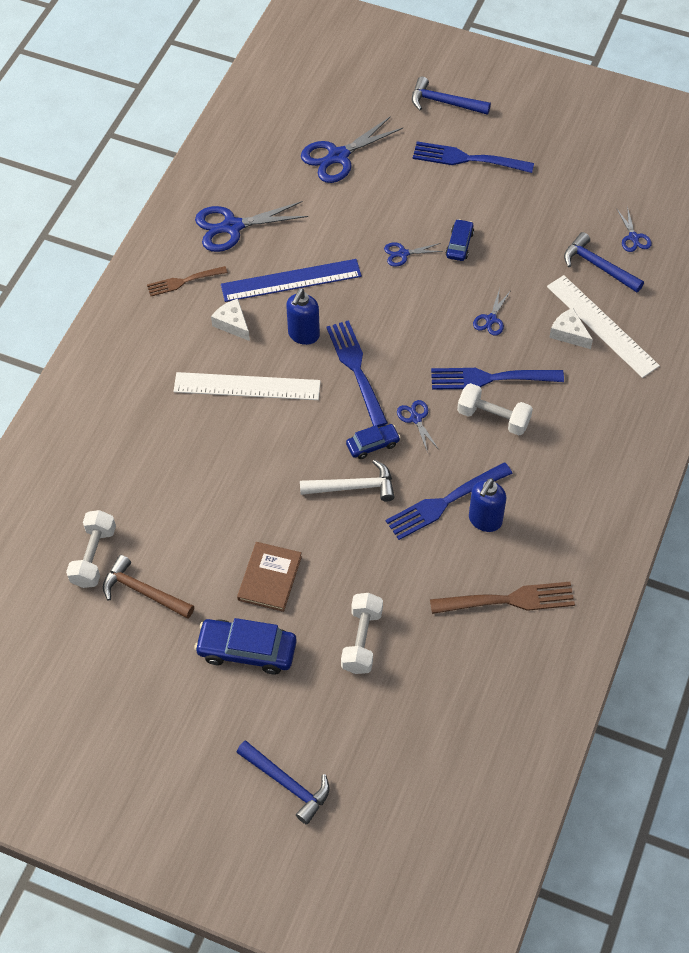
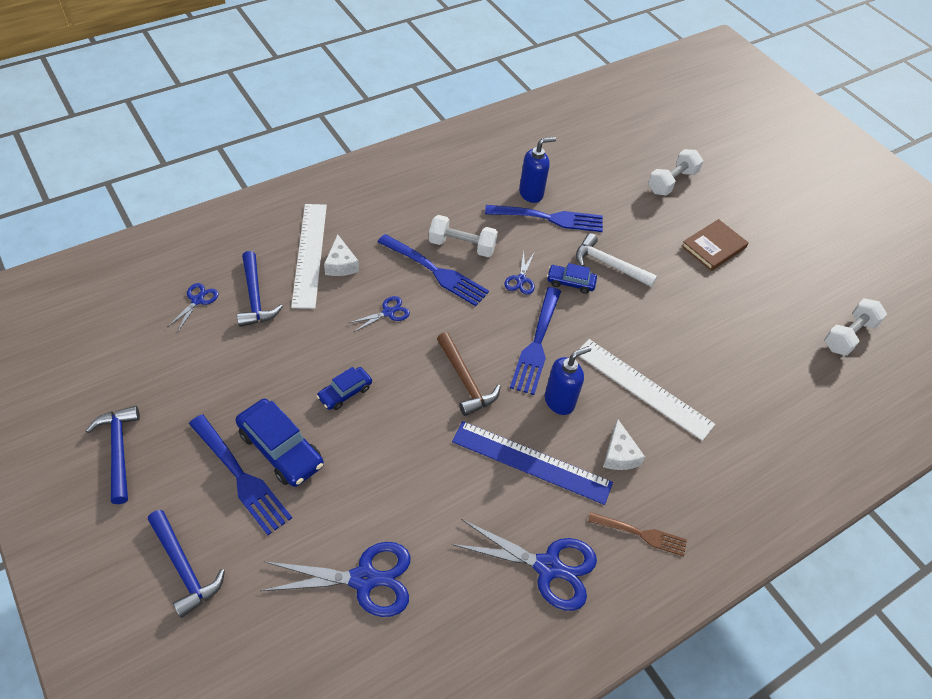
camera: 150 degrees left, 5 degrees down
(143, 592) = (817, 291): brown hammer -> brown hammer (465, 380)
(247, 650) = (756, 218): blue car -> blue car (281, 449)
(287, 784) = (768, 147): blue hammer -> blue hammer (119, 451)
(403, 254) = (404, 418): blue scissors -> none
(493, 418) = (462, 246): white dumbbell -> white dumbbell turned 45 degrees counterclockwise
(508, 600) = (557, 149): brown fork -> none

